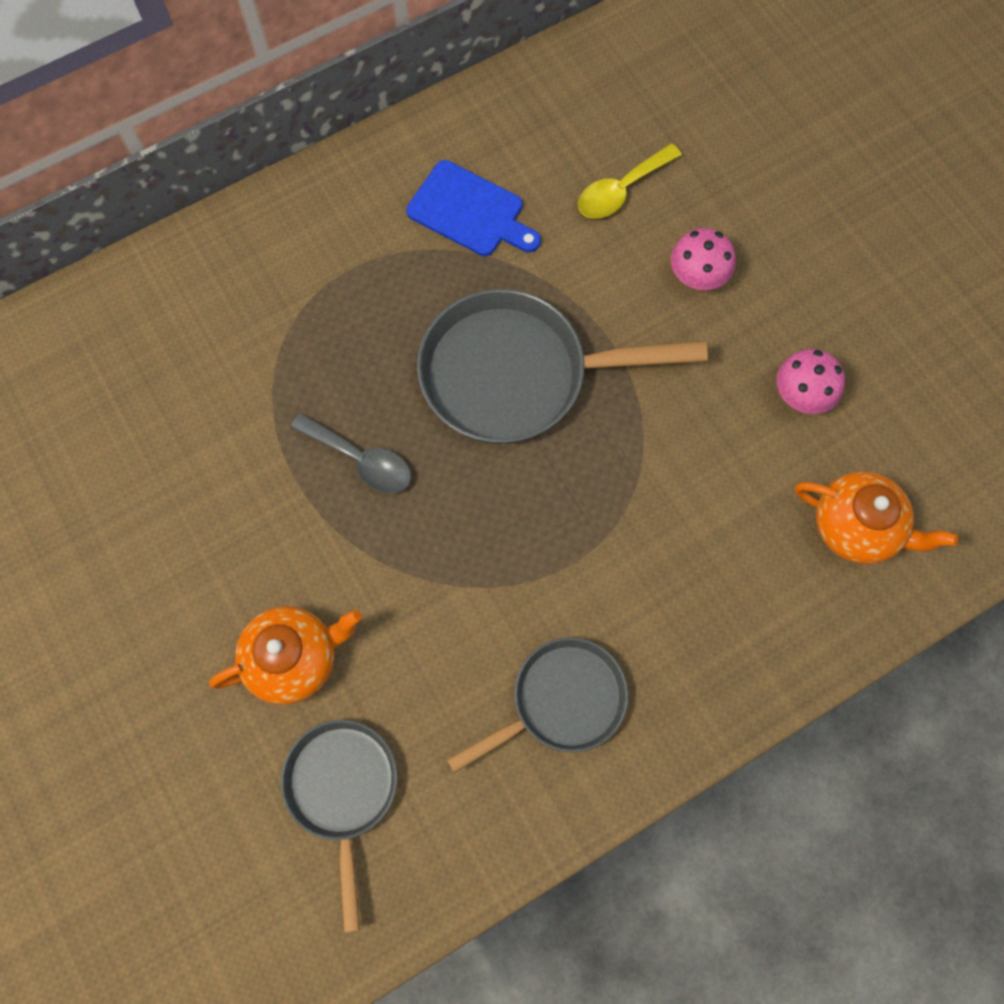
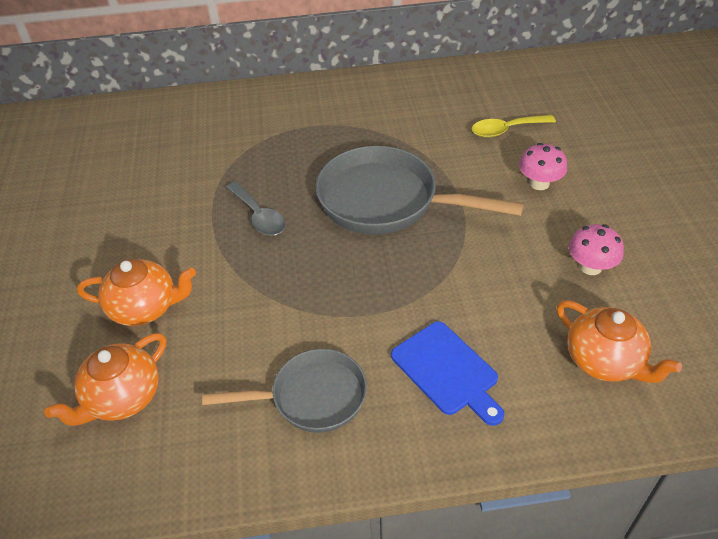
camera: 25 degrees right, 25 degrees down
(343, 791) = (122, 398): grey pan -> orange teapot
(470, 212) = (401, 118): blue cutting board -> blue cutting board (447, 371)

